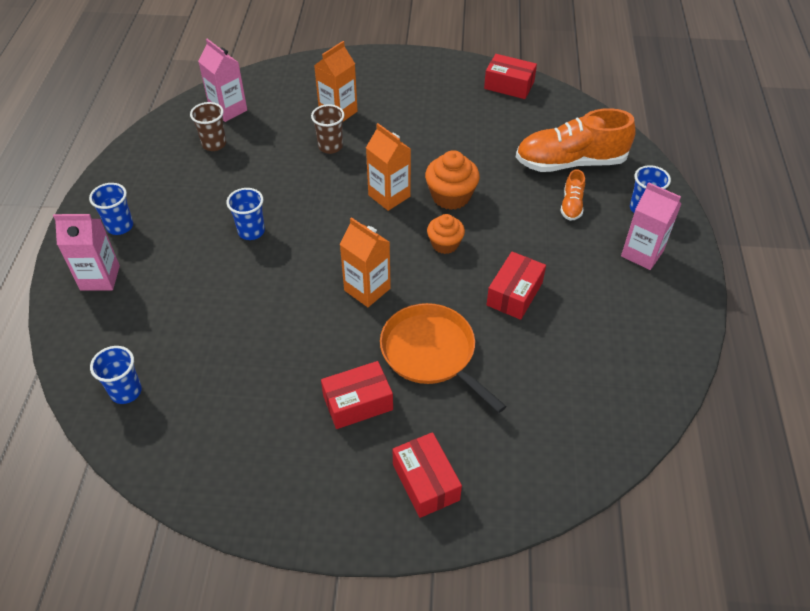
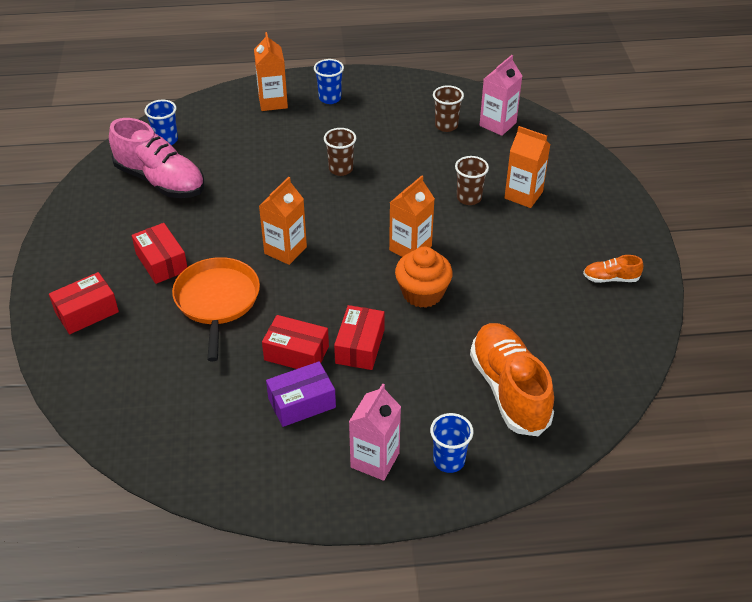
camera: 80 degrees right, 5 degrees down
(100, 278) = (273, 102): pink carton -> orange carton
(207, 400) = (160, 180): none -> pink shoe
(251, 231) = (341, 169): blue cup -> brown cup
(431, 353) = (217, 301): orange pan -> orange pan turned 45 degrees counterclockwise
(445, 244) = (353, 296): orange cupcake -> none
(509, 85) = (631, 325): red box -> red box (360, 346)
(571, 205) = (437, 393): orange shoe -> orange shoe (610, 278)
(576, 296) = (301, 403): none -> purple box

